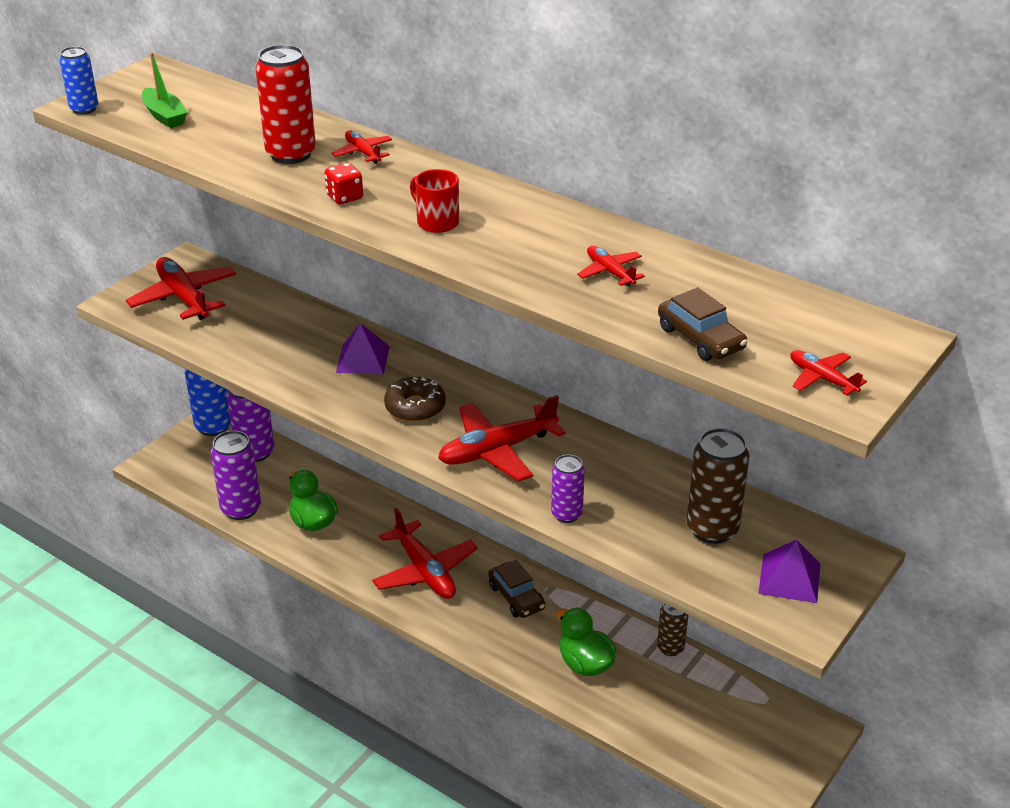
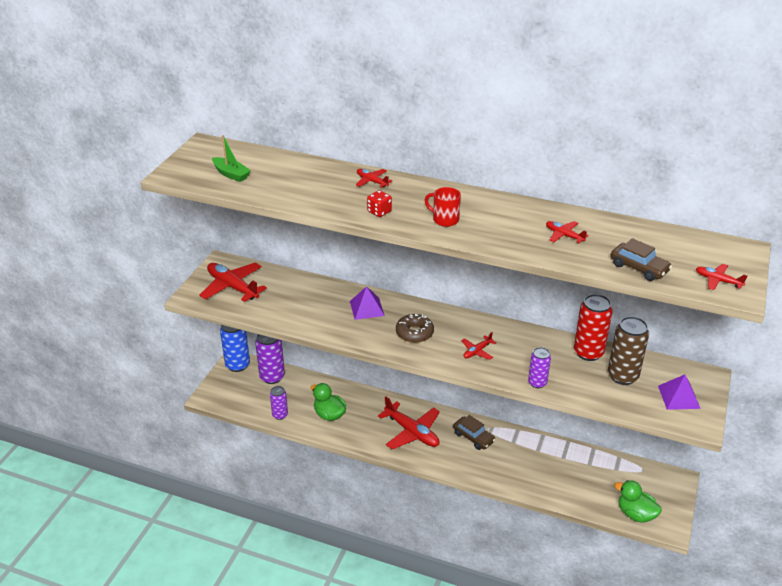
camera: 15 degrees left, 0 degrees up
(84, 109) = (175, 177): blue can -> none
(241, 509) = (280, 415): purple can -> purple can, size x0.60
(291, 154) = (328, 188): red can -> red can (588, 353)
(497, 450) = (477, 351): red plane -> red plane, size x0.50
(585, 664) = (531, 469): green duck -> green duck (635, 514)
(670, 648) = (575, 450): brown can -> none

